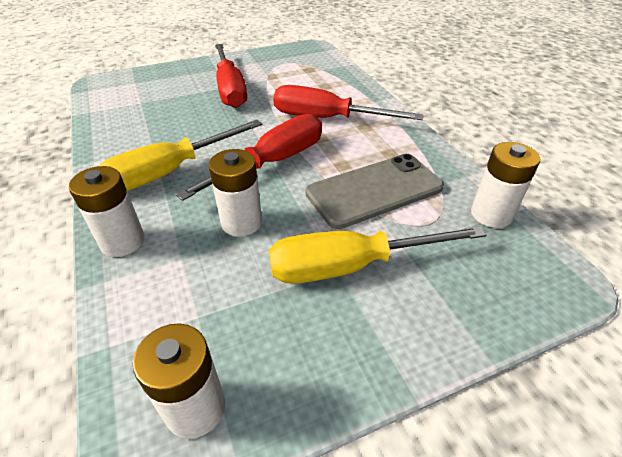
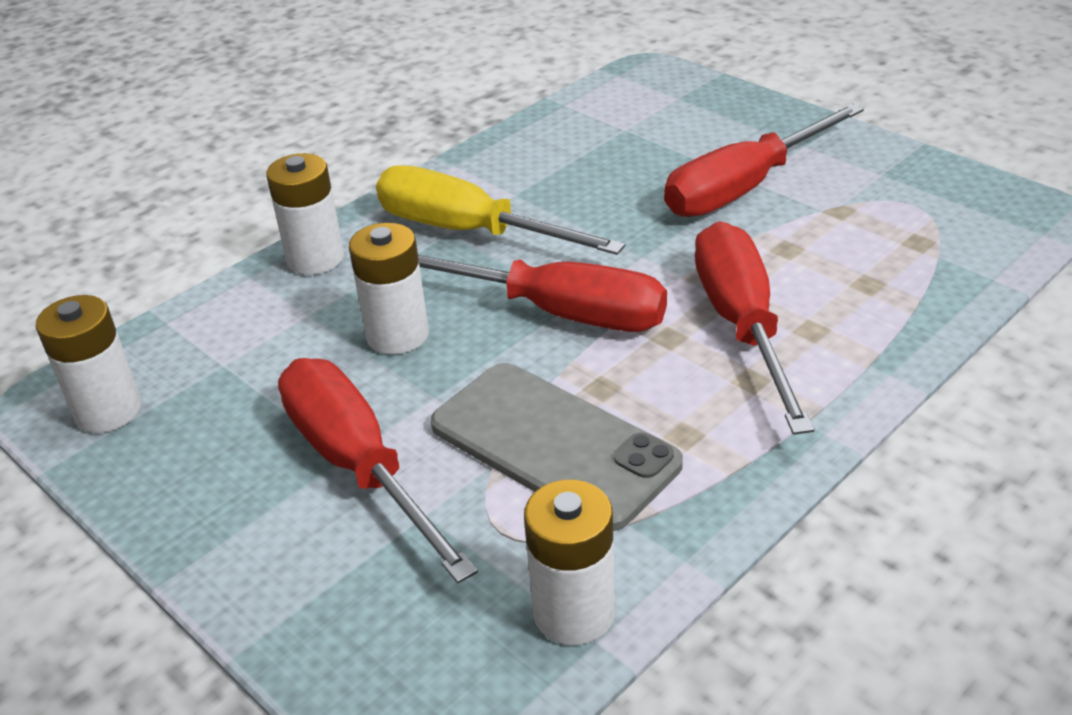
camera: 70 degrees right, 5 degrees down
(351, 266) = (359, 466): yellow screwdriver -> red screwdriver

